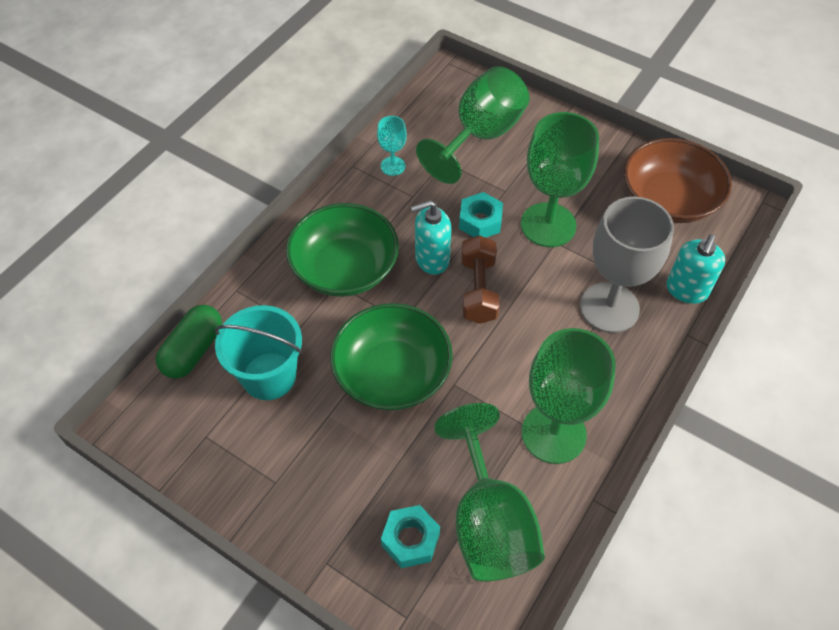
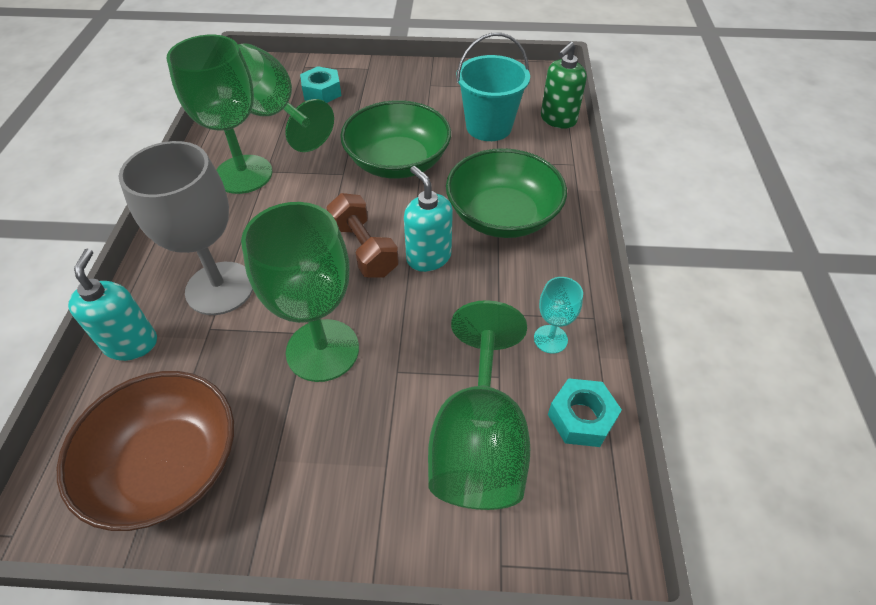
camera: 150 degrees right, 5 degrees down
(193, 350) = (558, 120): green capsule -> green soap dispenser
(431, 259) = (428, 257): turquoise soap dispenser -> turquoise soap dispenser turned 75 degrees counterclockwise
(480, 221) = (404, 318): turquoise nut -> turquoise nut (581, 418)

